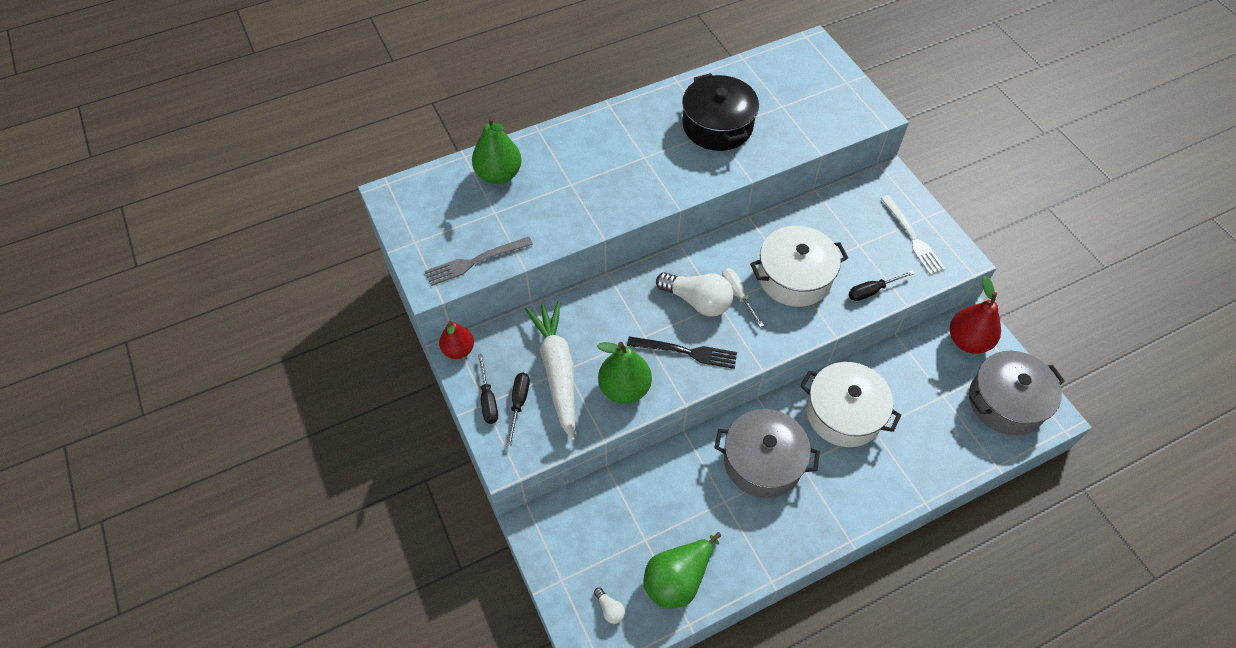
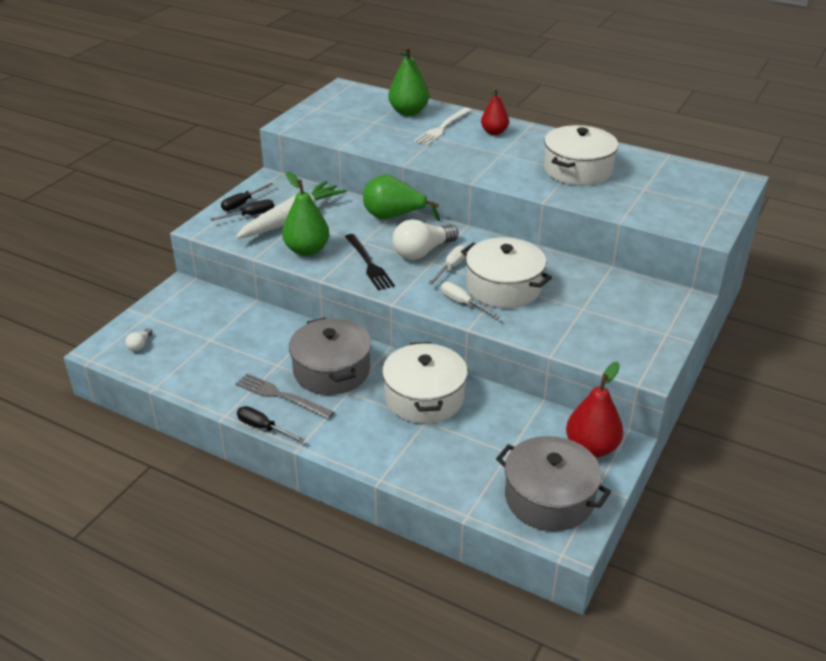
camera: 55 degrees right, 20 degrees down
(458, 350) = (270, 179): red pear -> red pear (494, 132)
(475, 261) = (325, 131): grey fork -> grey fork (281, 396)
(677, 579) = (188, 367): green pear -> green pear (393, 217)
(697, 301) = (422, 252): white light bulb -> white light bulb turned 60 degrees clockwise
(717, 126) = (578, 170): black pot -> white pot
(797, 319) = (463, 303): none -> white screwdriver
(872, 291) = (541, 331): black screwdriver -> black screwdriver (263, 427)
(912, 237) = (632, 334): white fork -> white fork (442, 128)

